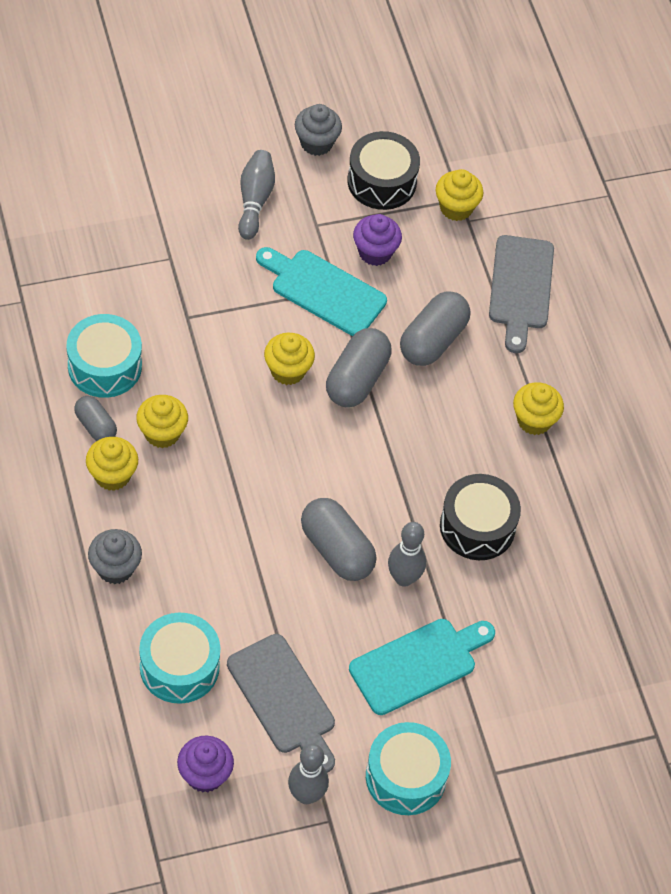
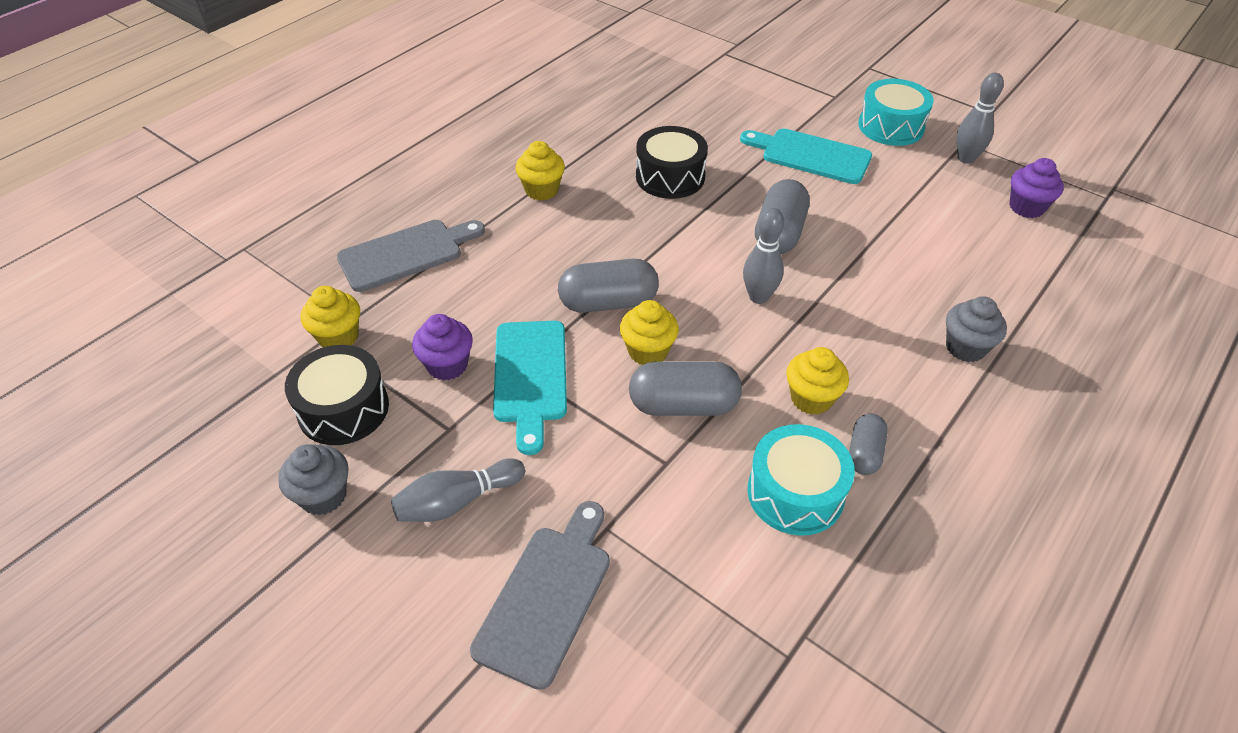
camera: 120 degrees left, 10 degrees down
(112, 475) = (893, 406): yellow cupcake -> none
(179, 667) = (980, 262): turquoise drum -> none
(283, 699) = (923, 200): grey cutting board -> grey cutting board (547, 597)
(403, 578) = (757, 191): grey bowling pin -> grey bowling pin (758, 297)
(433, 340) = (517, 278): grey capsule -> grey capsule (683, 405)

